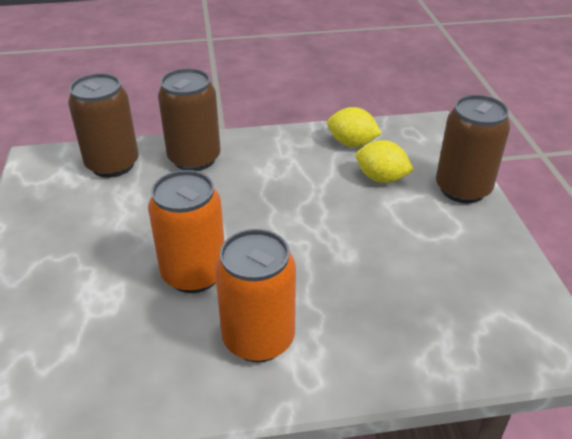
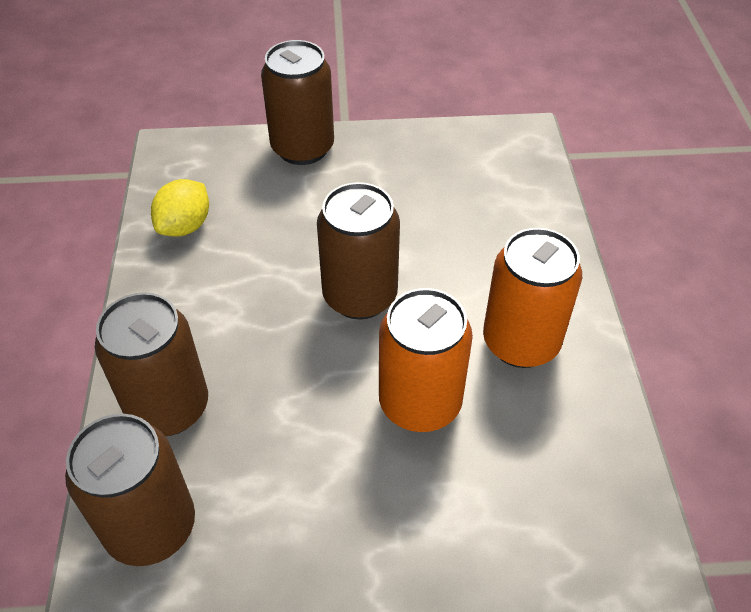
camera: 85 degrees left, 10 degrees up
(298, 234) = (360, 296): none -> brown can
(381, 178) = (267, 209): yellow lemon -> none

